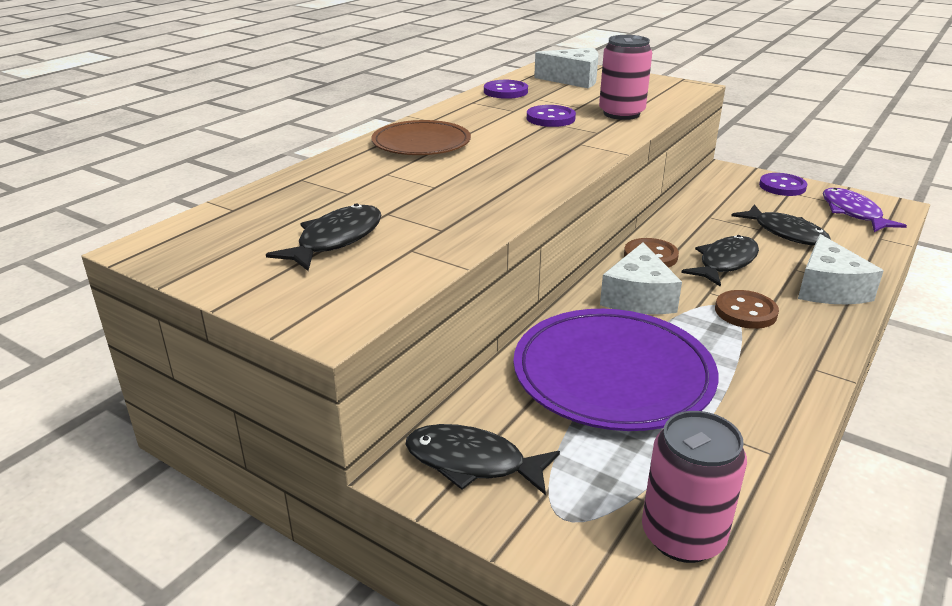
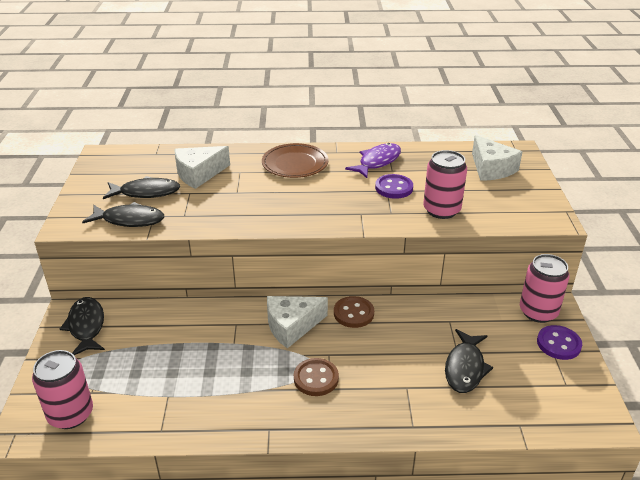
camera: 55 degrees right, 5 degrees up
(505, 91) = (425, 154): purple button -> none
(612, 374) = (195, 345): purple plate -> none
(725, 263) = (379, 350): black fish -> black fish (129, 220)
(731, 178) = (538, 312): none -> pink can
(828, 288) = (391, 412): white cheese -> white cheese (199, 174)
(853, 213) = (553, 398): purple fish -> purple fish (377, 162)

